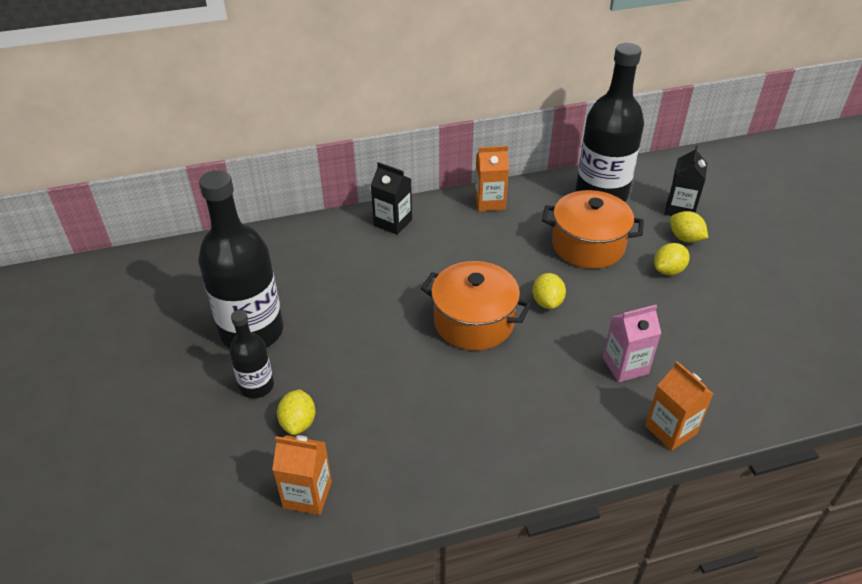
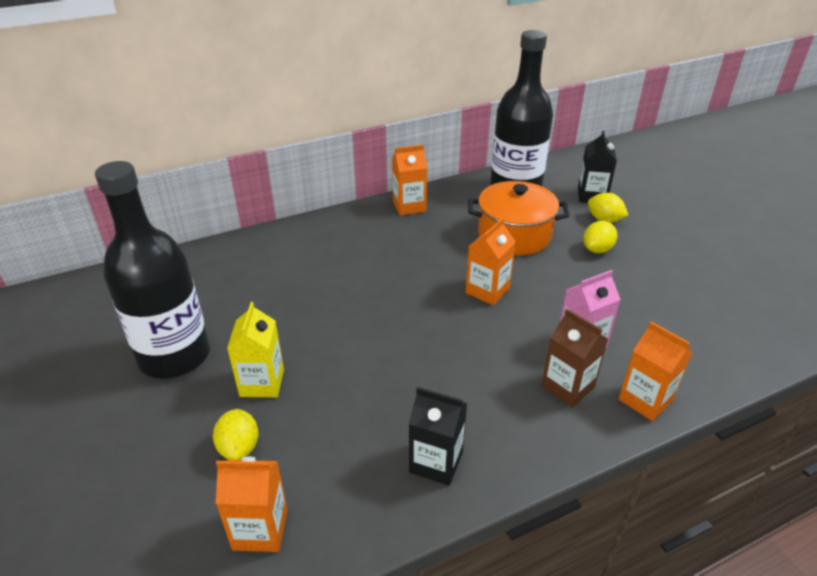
camera: 10 degrees left, 5 degrees down
(257, 386) = (185, 413): black bottle -> none
(324, 367) = (262, 383): none -> yellow carton
(393, 222) = (314, 233): black carton -> black carton (436, 462)
(474, 321) = (416, 318): orange pot -> none
(547, 302) = (487, 291): yellow lemon -> orange carton
(600, 407) = (567, 387): none -> brown carton

